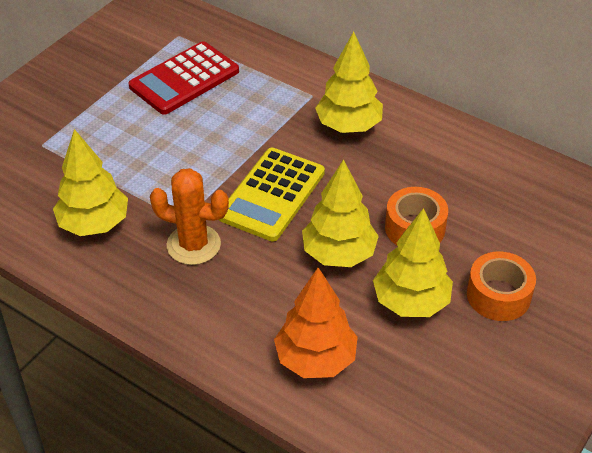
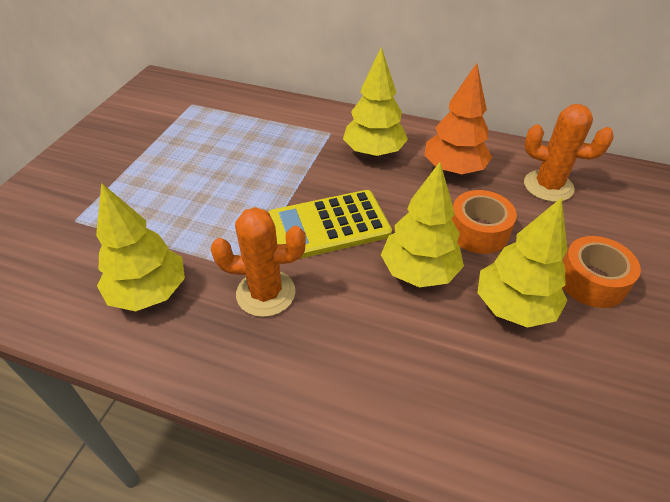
camera: 15 degrees left, 0 degrees up
(184, 79) = (207, 137): red calculator -> none
(272, 195) = (328, 226): yellow calculator -> yellow calculator turned 60 degrees clockwise
(315, 359) = (448, 398): orange tree -> orange tree (453, 169)
(514, 196) = (548, 186): none -> orange cactus

